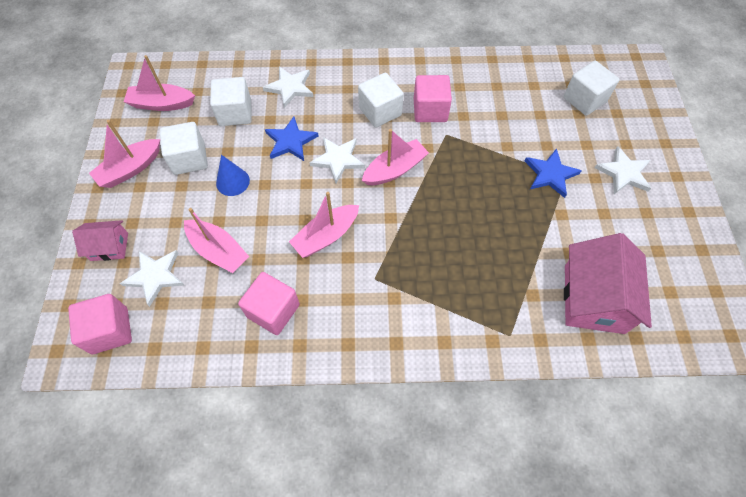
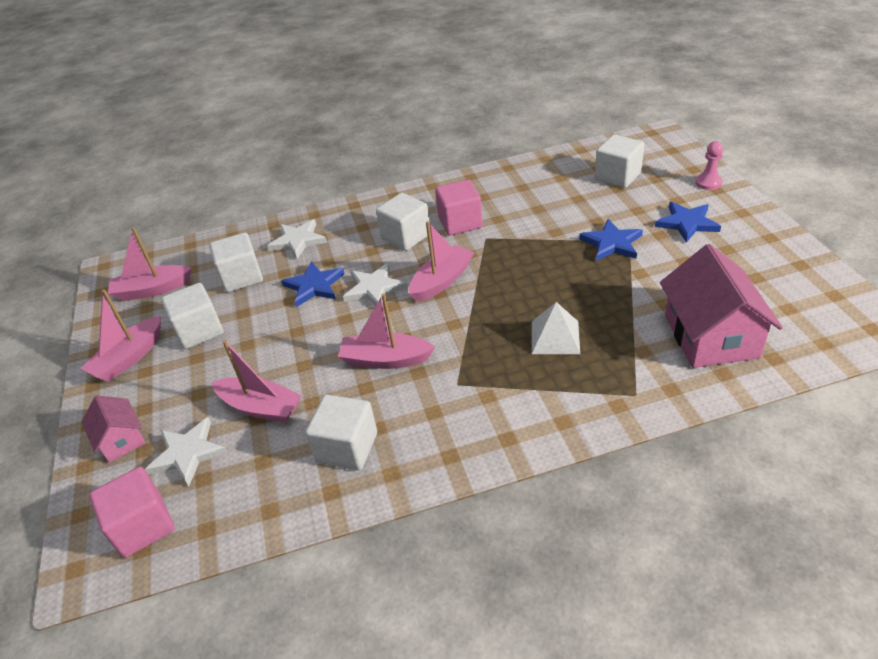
camera: 10 degrees left, 20 degrees down
(109, 247) = (121, 439): pink house -> pink house turned 75 degrees clockwise
(232, 181) = (258, 338): blue cone -> none
(273, 310) = (347, 447): pink cube -> white cube
(326, 236) = (385, 359): pink boat -> pink boat turned 60 degrees clockwise
(467, 258) = (555, 337): none -> white pyramid
(623, 173) = (687, 223): white star -> blue star
(661, 133) = (708, 183): none -> pink pawn

